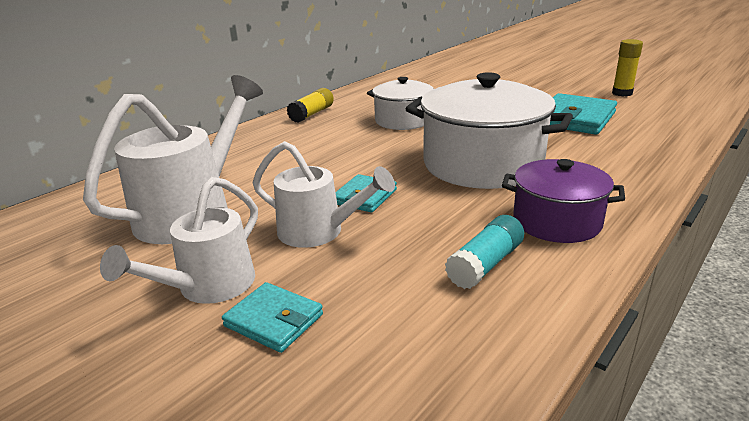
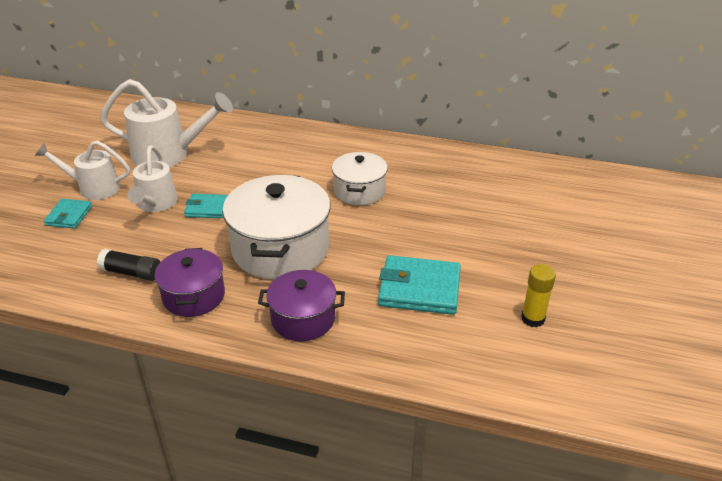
camera: 65 degrees right, 10 degrees up
(312, 114) = (351, 144): yellow glue stick -> none
(485, 264) = (131, 273): turquoise glue stick -> black glue stick
(612, 167) = (303, 319): none -> purple pot

